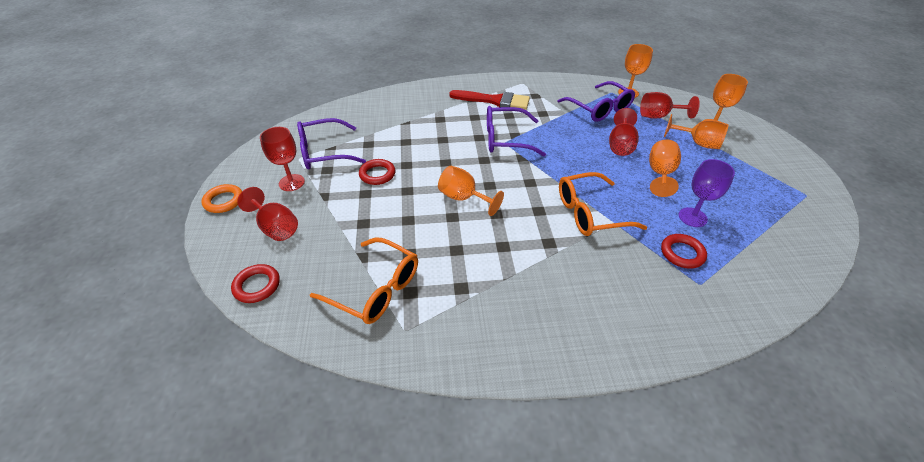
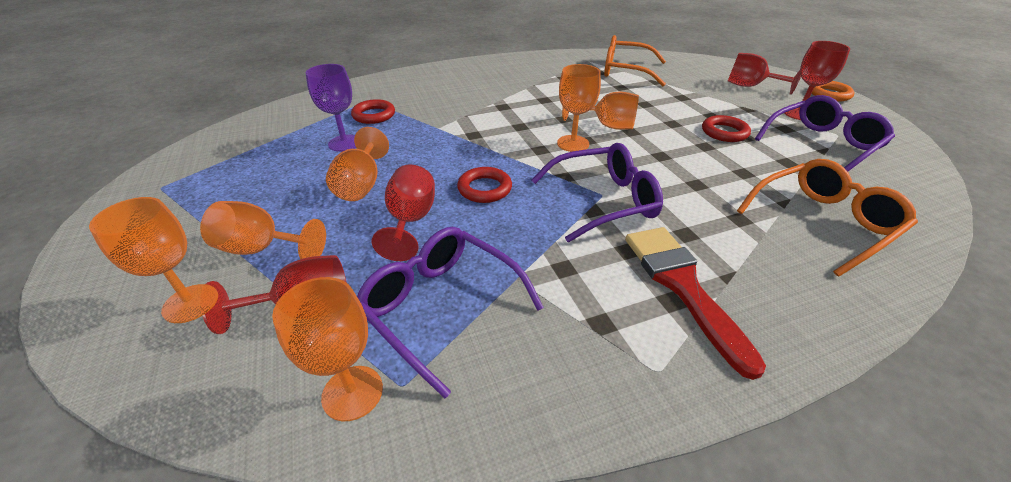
camera: 165 degrees right, 5 degrees down
(257, 286) = (708, 63): red ring -> red ring (484, 189)
(494, 101) = (682, 285): red brush -> red brush turned 75 degrees clockwise
(502, 184) = (573, 143): none -> orange goblet
(590, 213) = (463, 132): orange glasses -> orange glasses (823, 222)

